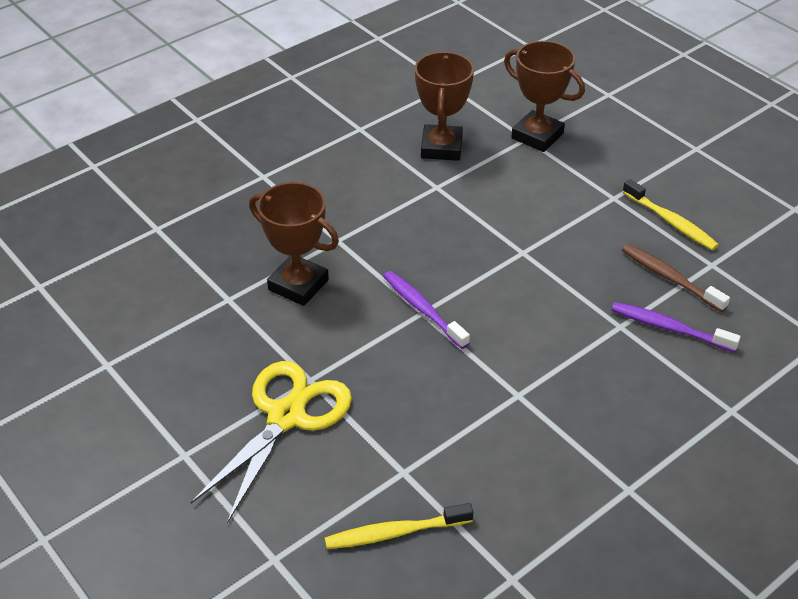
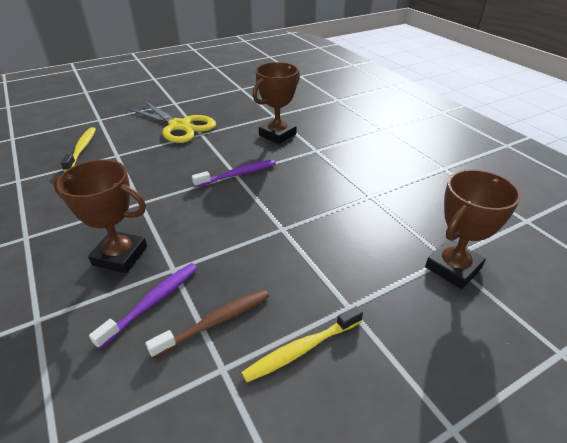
camera: 100 degrees right, 5 degrees down
(441, 147) = (424, 204): brown trophy -> brown trophy (120, 256)

